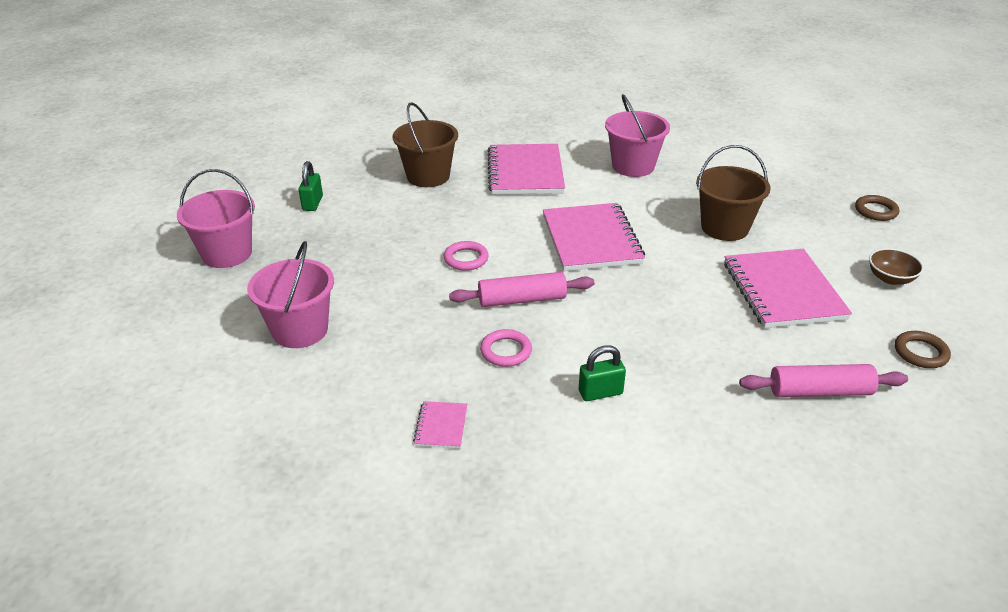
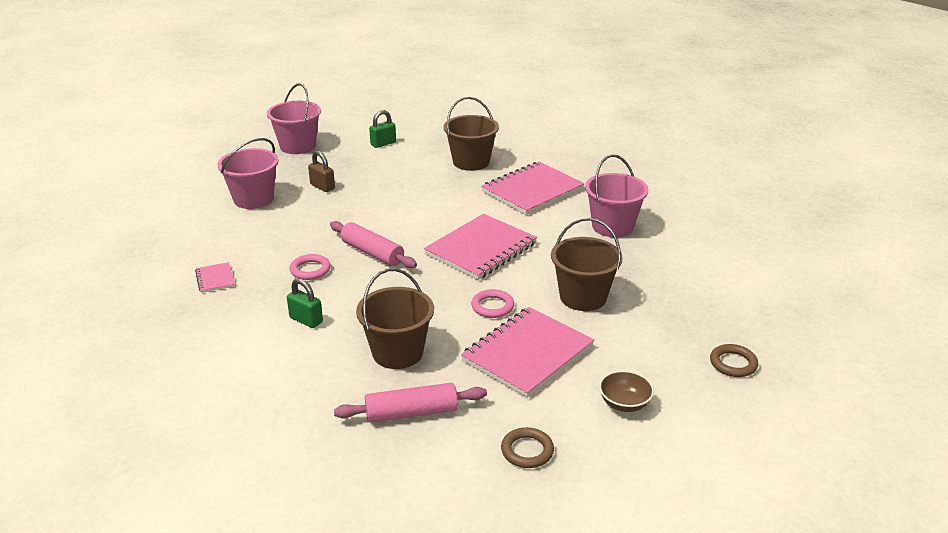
camera: 50 degrees right, 5 degrees down
(344, 275) = (322, 187): none -> brown padlock
(441, 426) = (215, 279): pink notebook -> pink notebook turned 75 degrees counterclockwise
(466, 259) = (392, 215): pink ring -> pink ring (492, 306)
(716, 359) = (397, 353): none -> brown bucket
(819, 391) = (411, 412): pink rolling pin -> pink rolling pin turned 60 degrees counterclockwise

